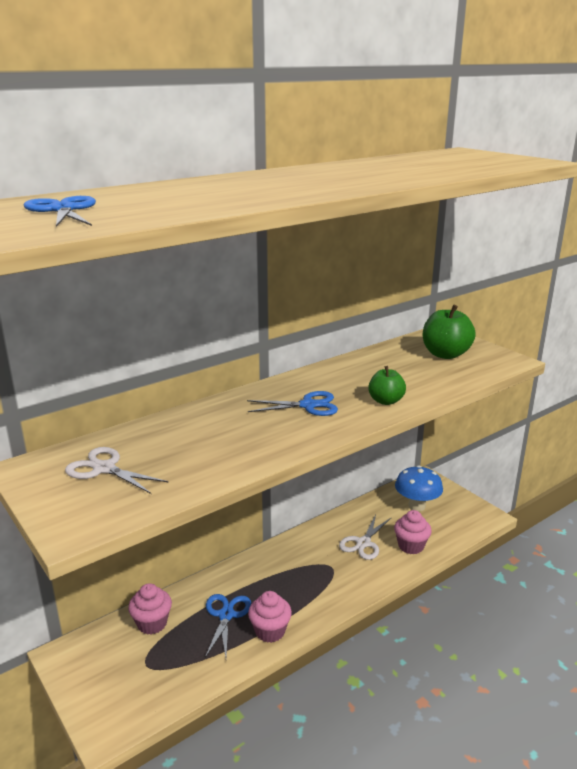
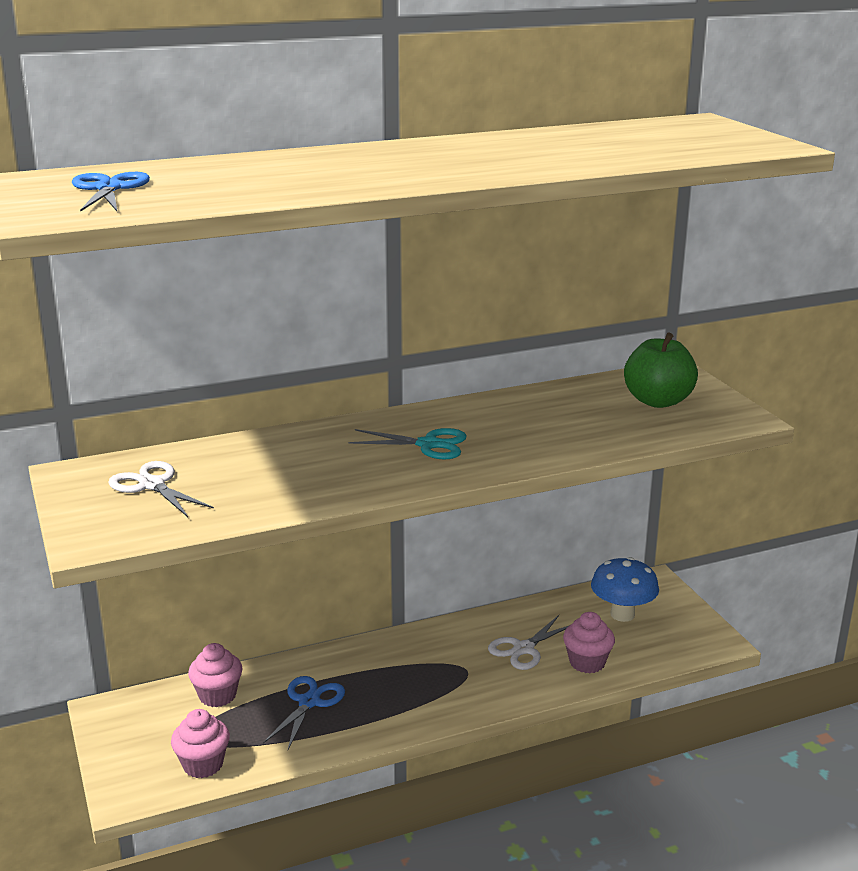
camera: 15 degrees right, 0 degrees up
(270, 631) = (355, 729): pink cupcake -> pink cupcake (203, 764)
(308, 405) = (429, 445): blue scissors -> turquoise scissors
(385, 401) = (531, 451): green apple -> none

